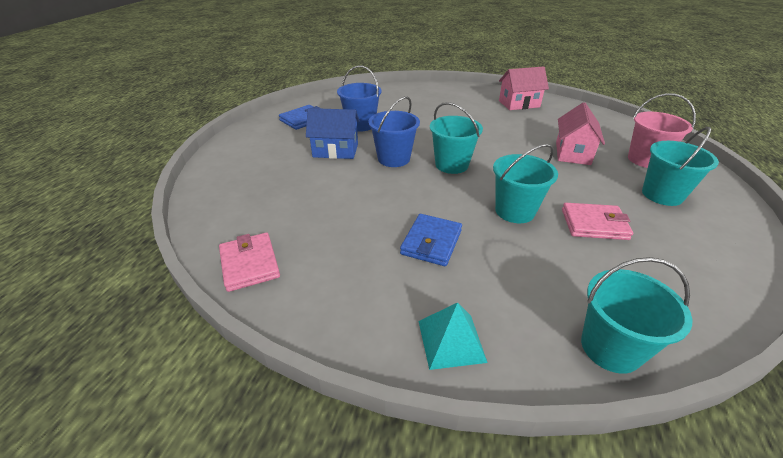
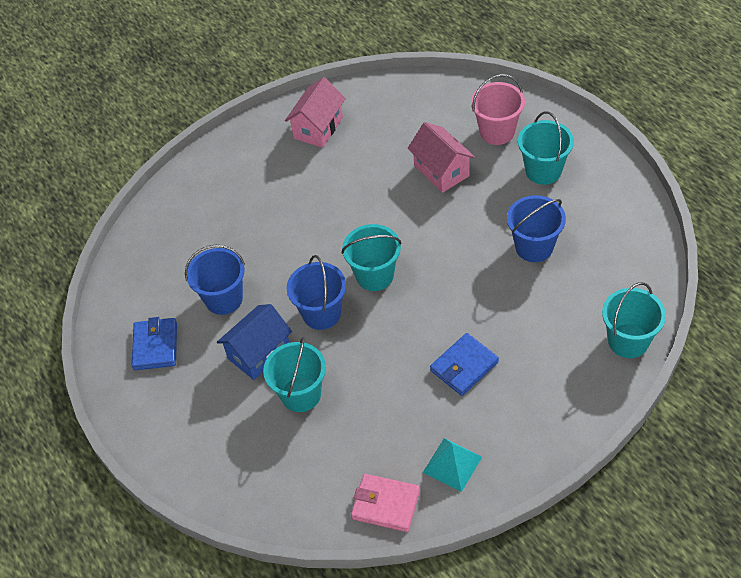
camera: 45 degrees left, 15 degrees up
(431, 242) = (464, 366): blue wallet -> blue wallet turned 75 degrees clockwise
(451, 341) = (559, 419): turquoise pyramid -> turquoise pyramid (452, 464)
(514, 211) = (477, 283): turquoise bucket -> turquoise bucket (301, 394)
(594, 224) = (534, 247): pink wallet -> blue bucket

